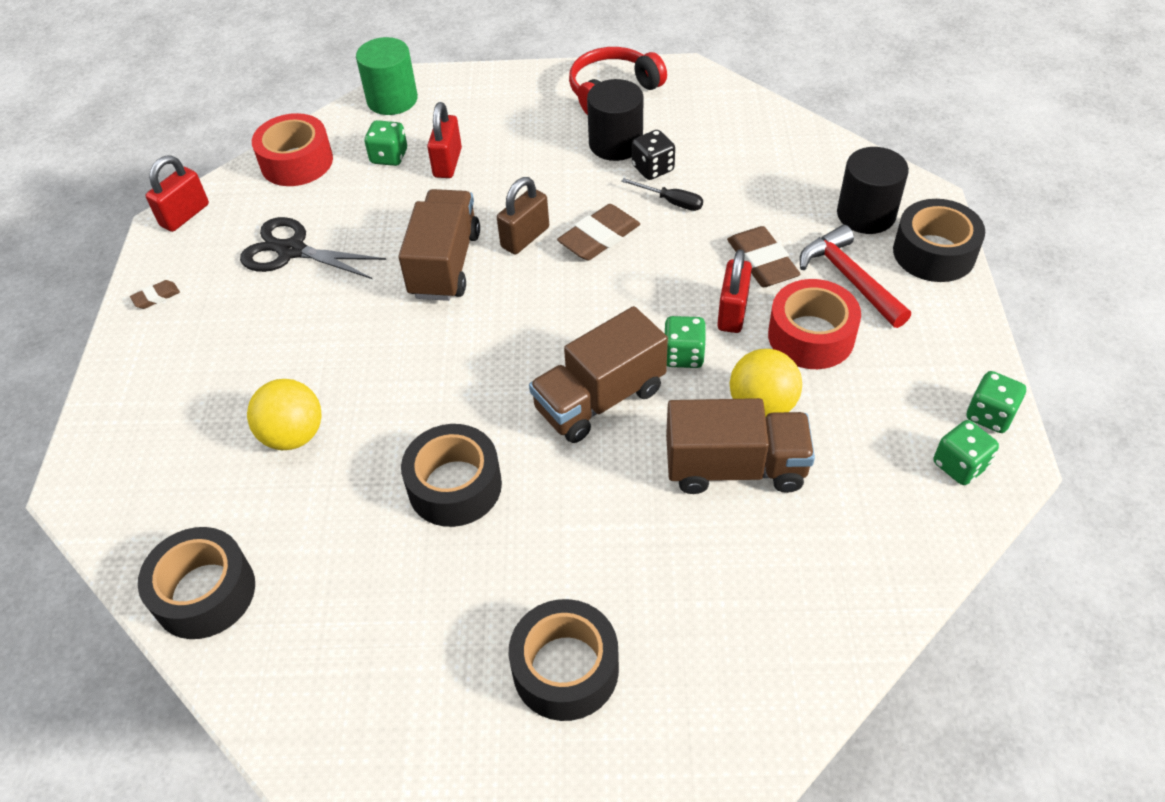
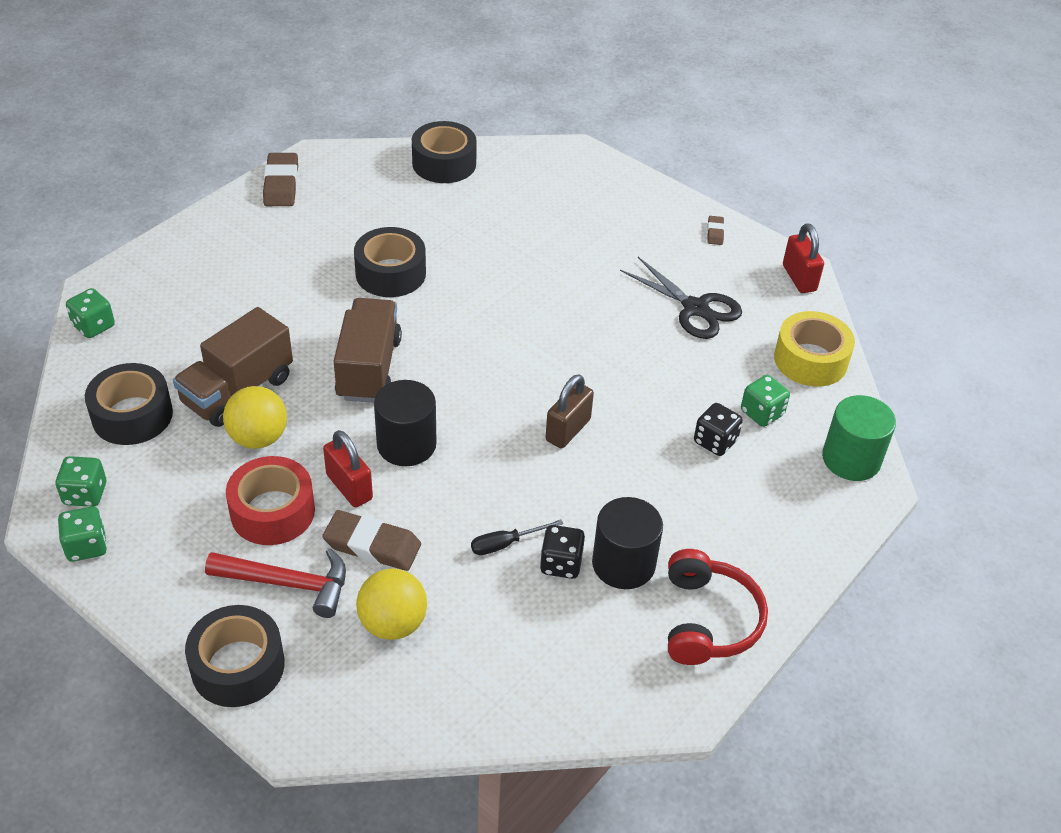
camera: 125 degrees right, 5 degrees down
(291, 251) = (695, 308): black scissors -> black scissors turned 75 degrees clockwise
(293, 435) = (513, 234): yellow ball -> yellow ball (393, 623)
(297, 162) = (810, 360): red tape -> yellow tape
(445, 264) = (589, 372): brown truck -> none
(447, 163) = (715, 441): red padlock -> black dice
(525, 237) = (568, 430): brown padlock -> brown padlock turned 45 degrees clockwise
(565, 669) = (229, 249): black tape -> black tape (132, 415)
(599, 237) = (517, 471): brown eraser -> brown eraser (281, 184)
(683, 355) = (348, 432): green dice -> green dice (93, 326)
(866, 214) = (332, 662): black cylinder -> black cylinder (406, 444)

